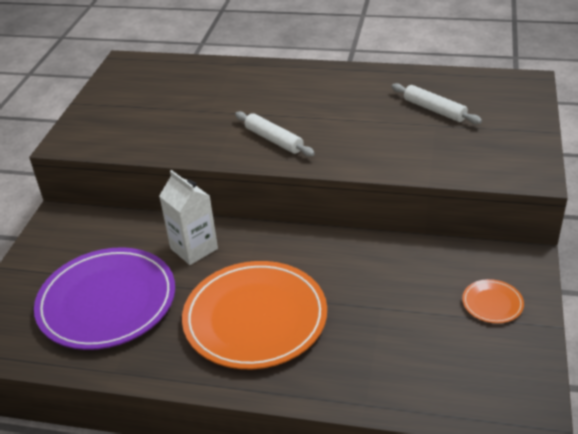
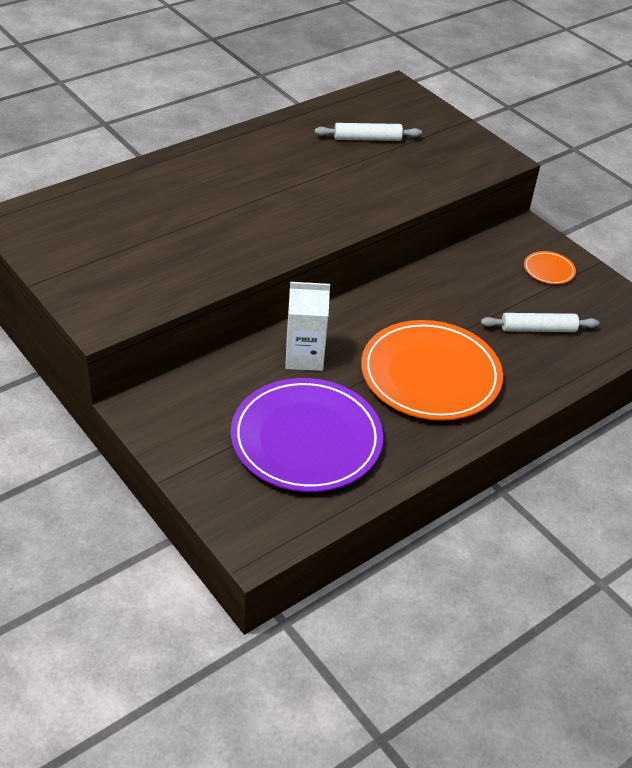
camera: 55 degrees left, 5 degrees up
(273, 140) = (288, 222): white rolling pin -> white rolling pin (538, 329)

